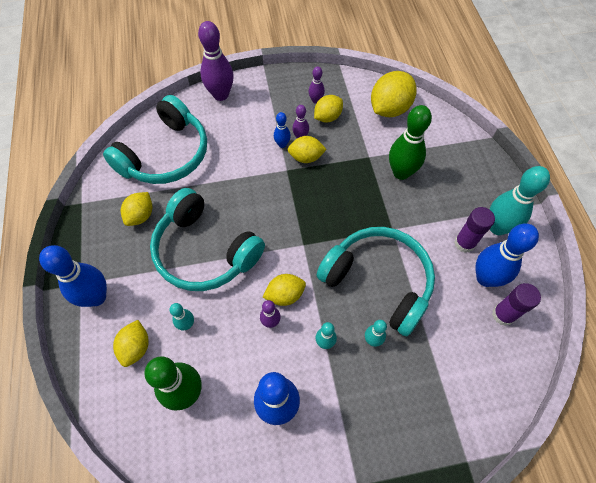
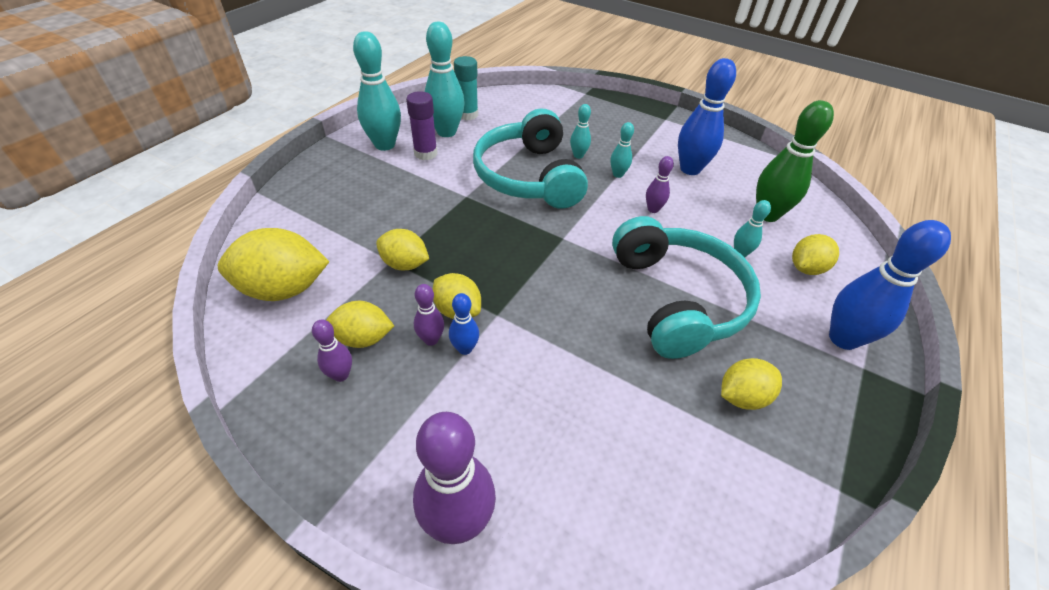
camera: 140 degrees left, 15 degrees down
(166, 155) = (648, 468): turquoise headphones -> none
(285, 295) = (622, 217): yellow lemon -> yellow lemon (405, 264)
(401, 172) = (387, 225): green bowling pin -> none
(485, 278) = (446, 132): blue bowling pin -> turquoise bowling pin
(503, 315) = (467, 115): purple glue stick -> turquoise glue stick

